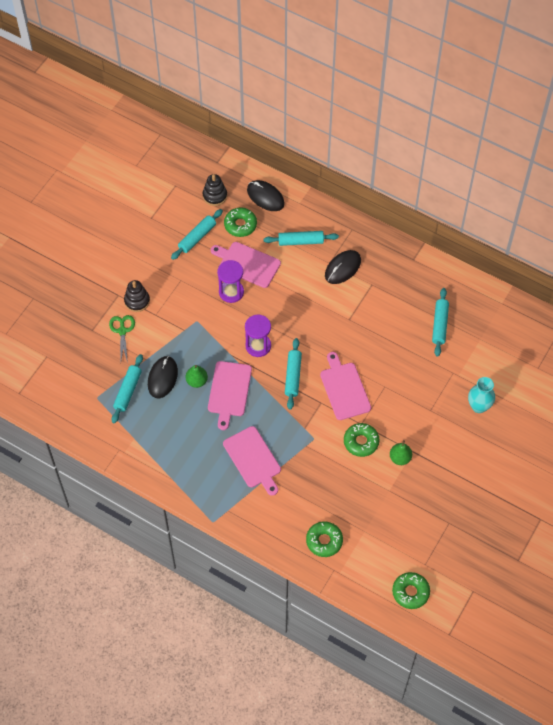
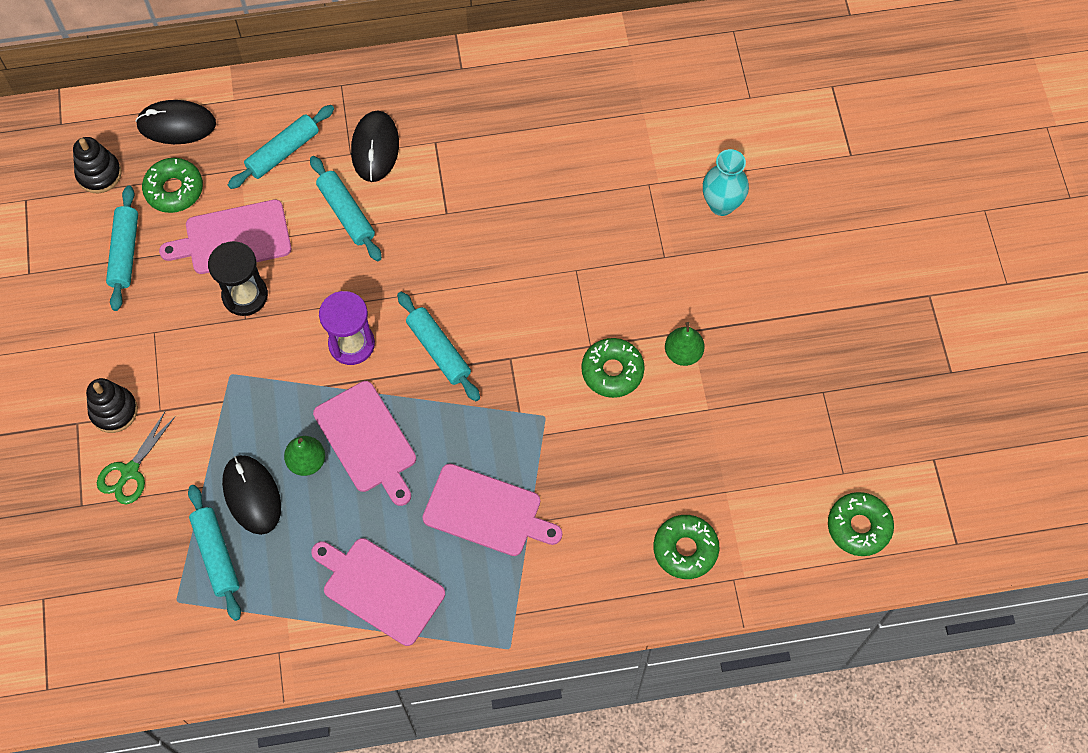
camera: 40 degrees left, 5 degrees up
(122, 331) = (130, 472): green scissors -> green scissors turned 105 degrees counterclockwise
(231, 292) = (245, 295): purple hourglass -> black hourglass
(344, 389) = (525, 314): pink cutting board -> pink cutting board (379, 588)
(440, 325) = (574, 132): turquoise rolling pin -> turquoise rolling pin (346, 213)

